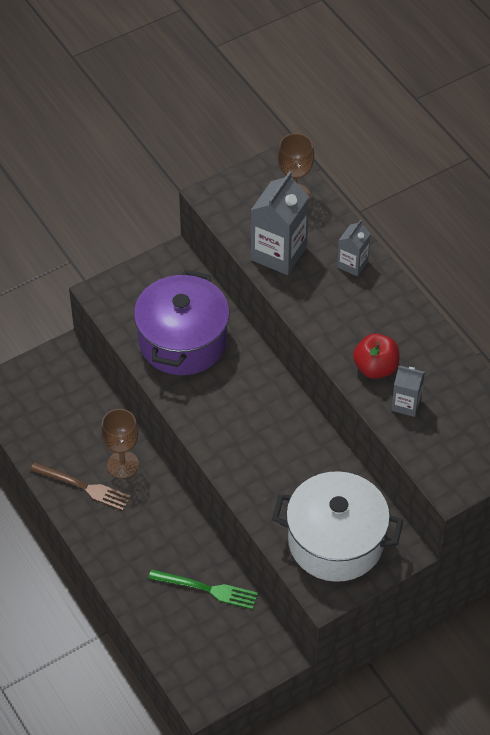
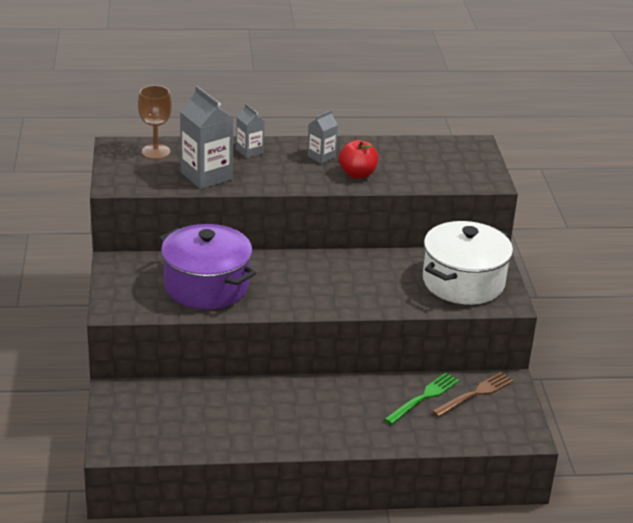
camera: 65 degrees left, 20 degrees down
(83, 487) = (268, 430): brown fork -> brown fork (475, 394)
(122, 464) = (263, 400): brown goblet -> none
(406, 404) = (401, 174): grey carton -> grey carton (321, 157)

